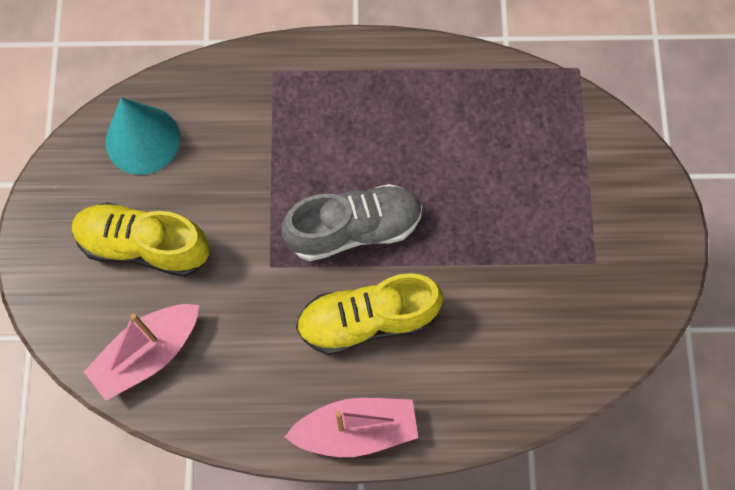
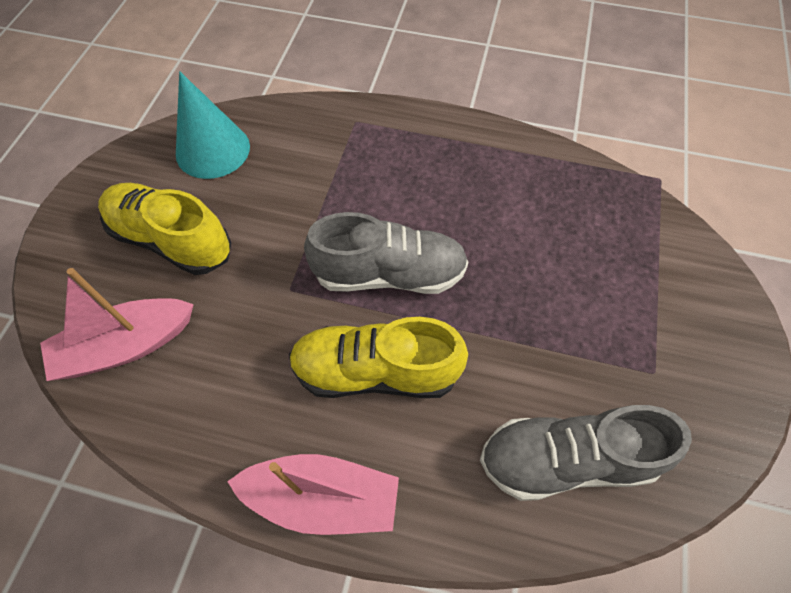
camera: 15 degrees right, 10 degrees down
(536, 351) = (566, 459): none -> grey shoe

